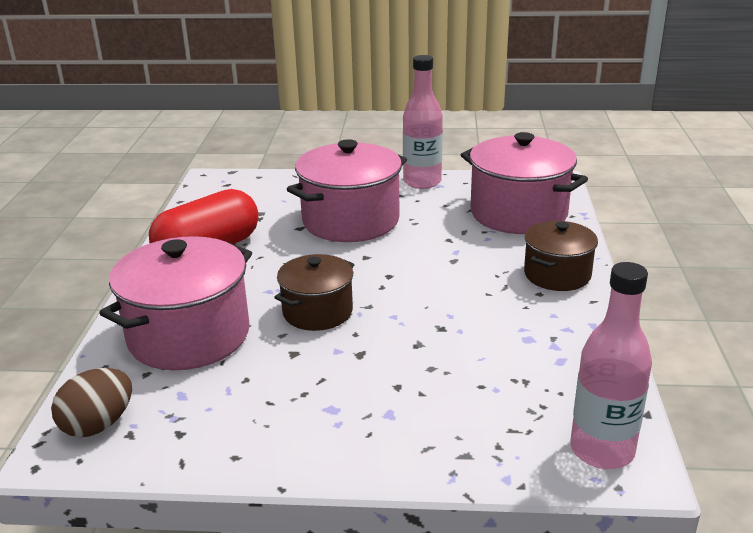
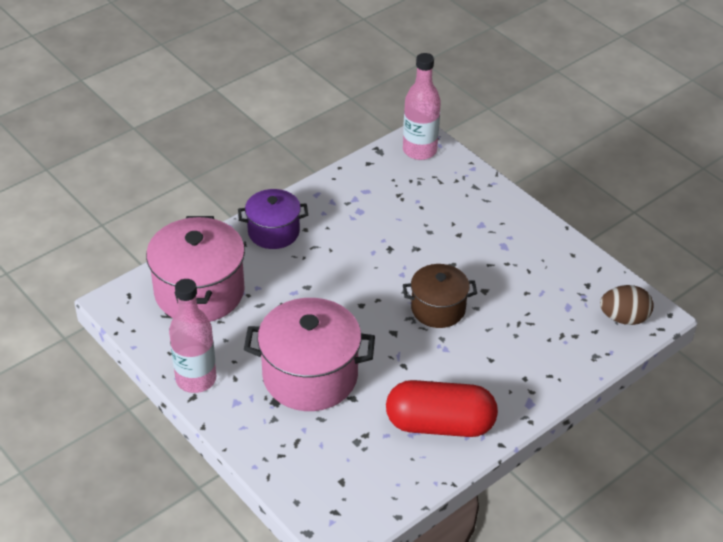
camera: 135 degrees left, 15 degrees up
(189, 336) = (528, 346): pink pot -> none
(557, 275) = (273, 232): brown pot -> purple pot

